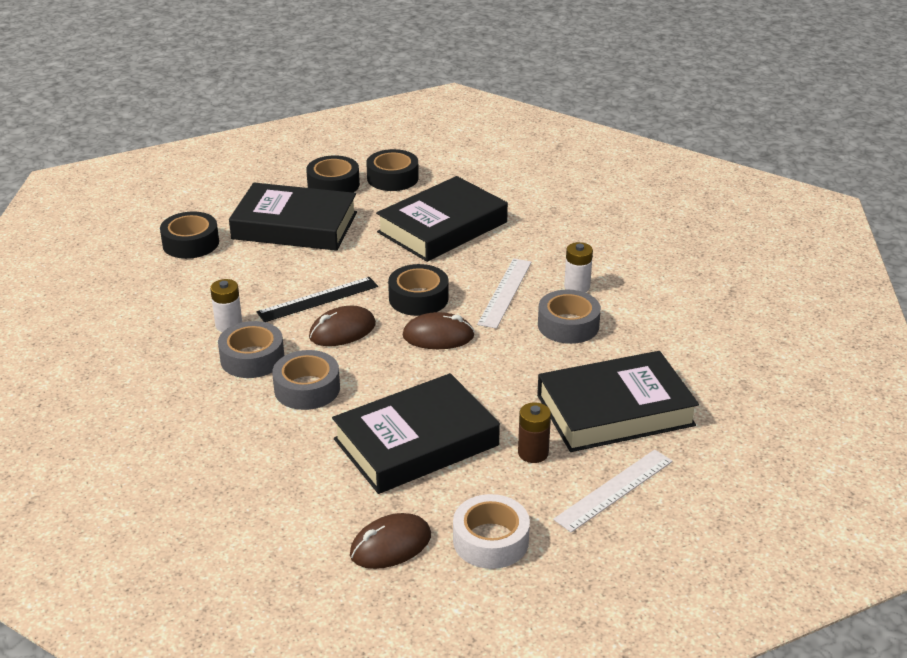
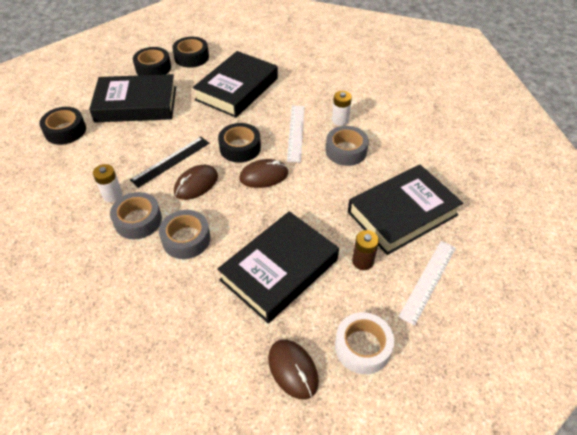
camera: 15 degrees left, 15 degrees up
(390, 545) = (293, 370): brown mouse -> brown mouse turned 75 degrees counterclockwise

